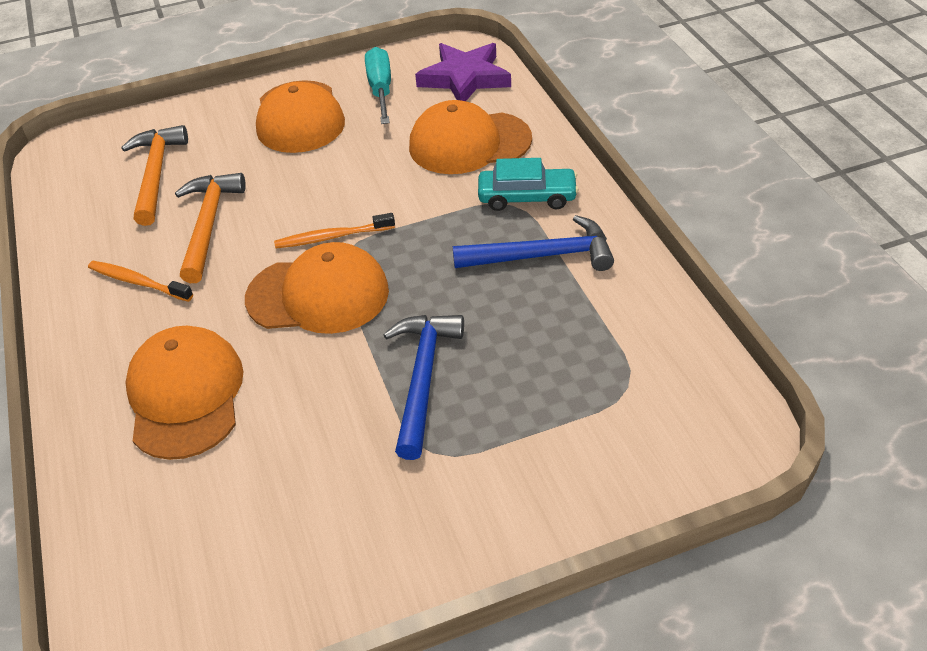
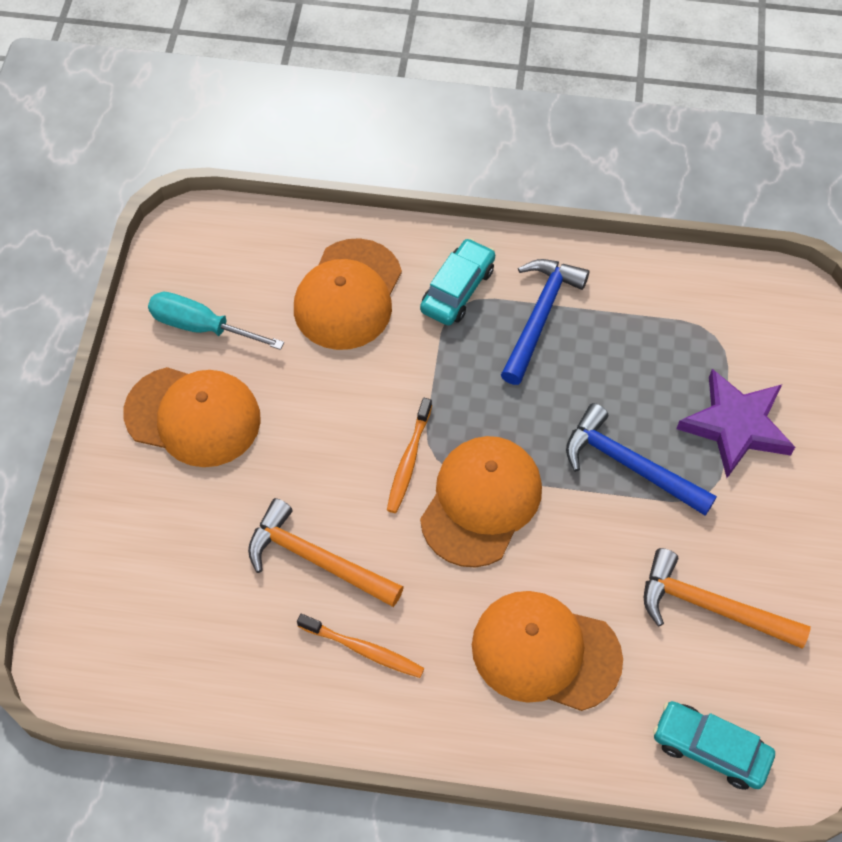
camera: 65 degrees left, 15 degrees up
(130, 564) = (710, 749): none -> turquoise car
(138, 282) = (363, 649): orange toothbrush -> orange toothbrush turned 120 degrees counterclockwise
(156, 174) = (193, 583): orange hammer -> orange hammer (711, 607)
(464, 78) = (240, 250): purple star -> purple star (736, 426)

